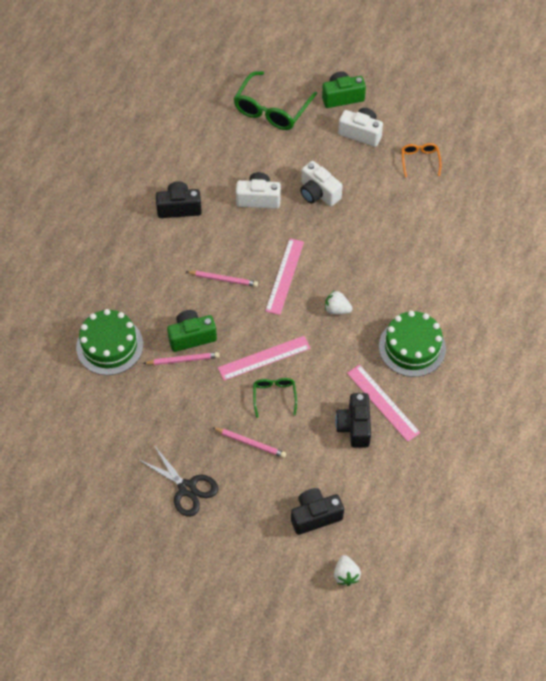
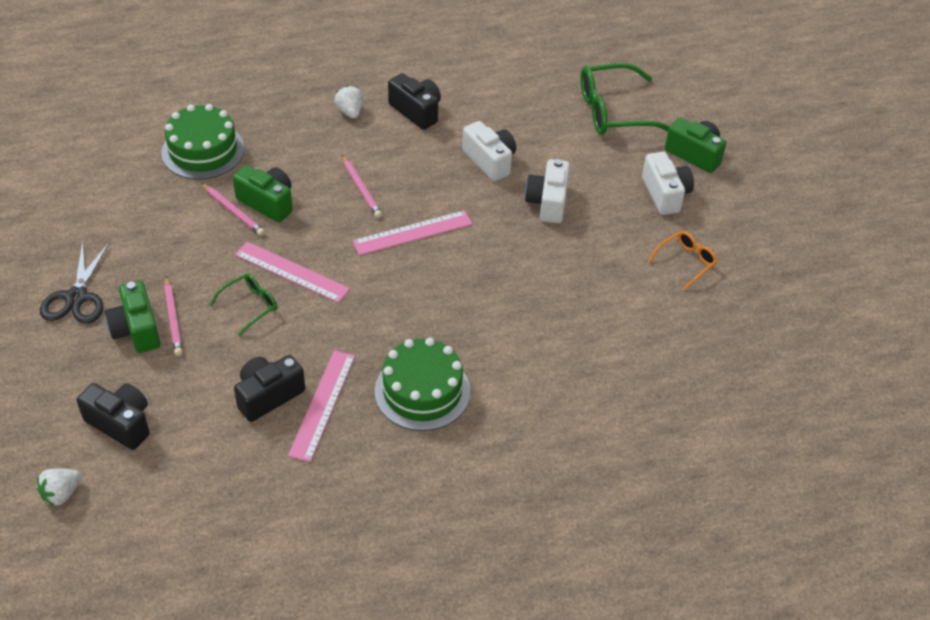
camera: 50 degrees right, 10 degrees down
(243, 468) = (136, 329): none -> green camera
(337, 309) = (411, 298): white strawberry -> white strawberry (350, 111)

